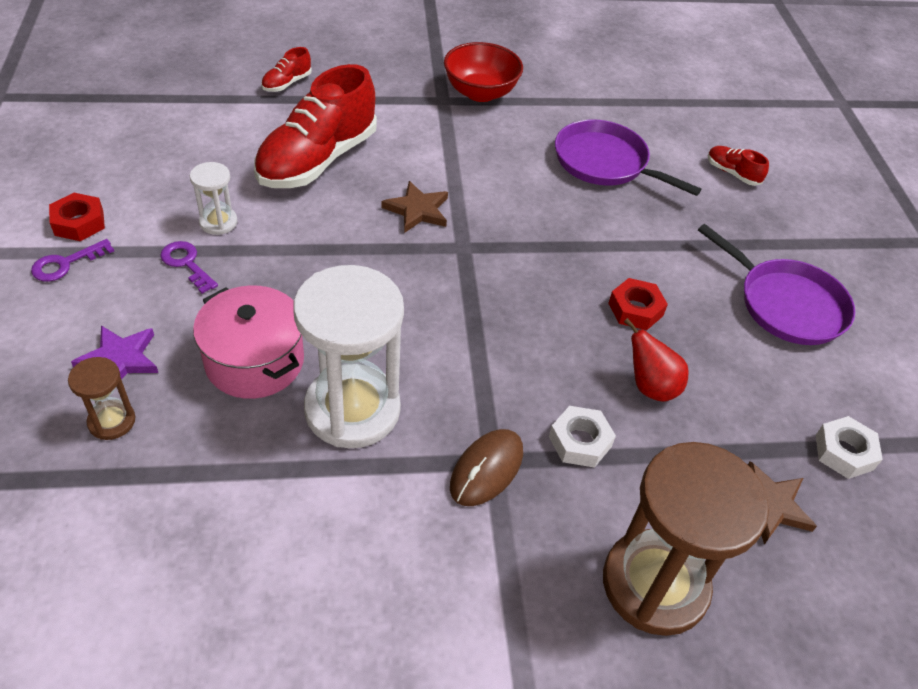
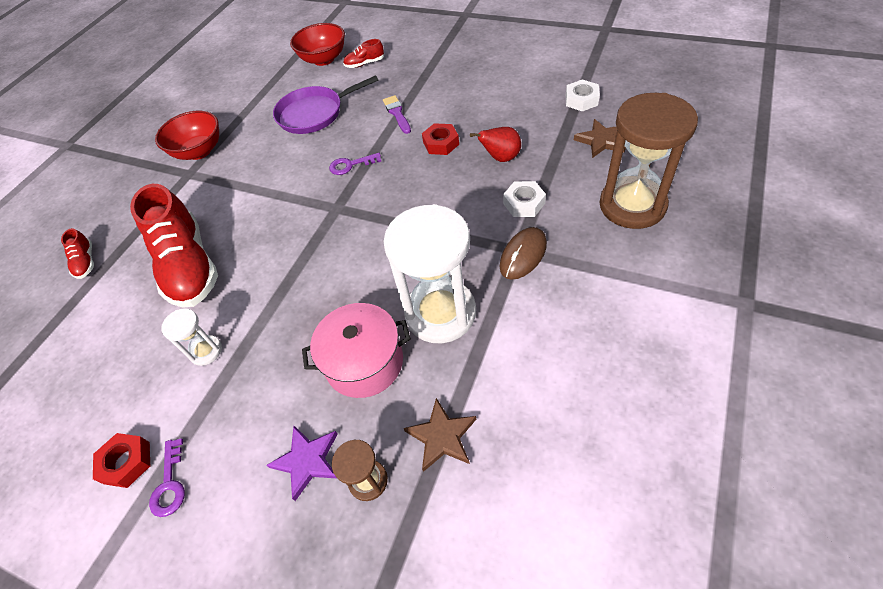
camera: 50 degrees left, 5 degrees up
(187, 264) = (235, 385): purple key -> purple key (351, 165)
(417, 210) = (285, 221): brown star -> brown star (442, 436)
(486, 469) = (523, 255): brown mouse -> brown mouse turned 60 degrees clockwise
(661, 242) = (397, 113): none -> purple brush
(710, 130) = (323, 59): none -> red bowl
(786, 304) = (475, 81): purple pan -> none

